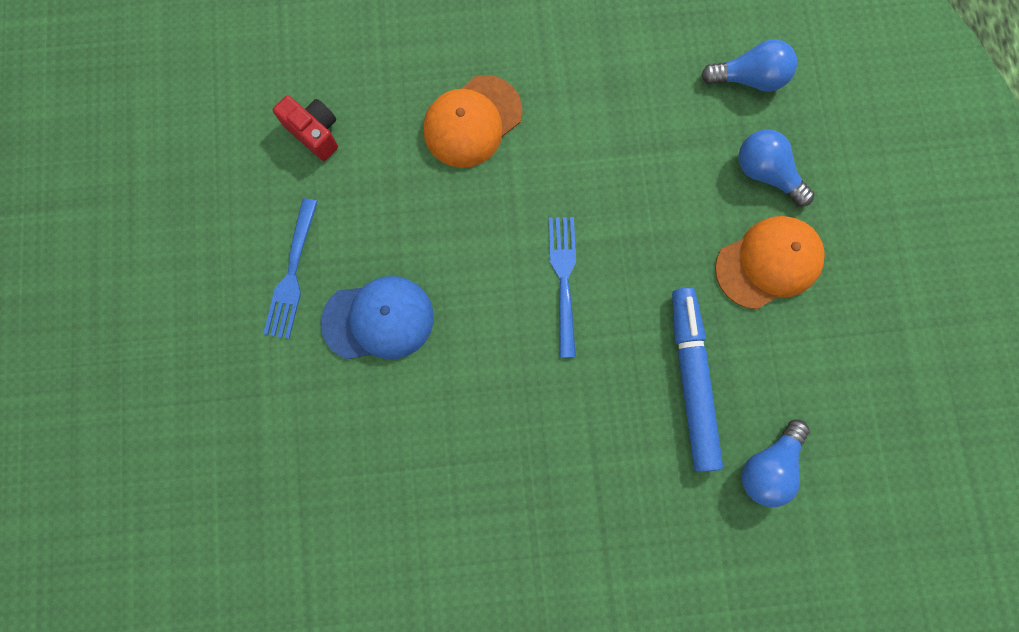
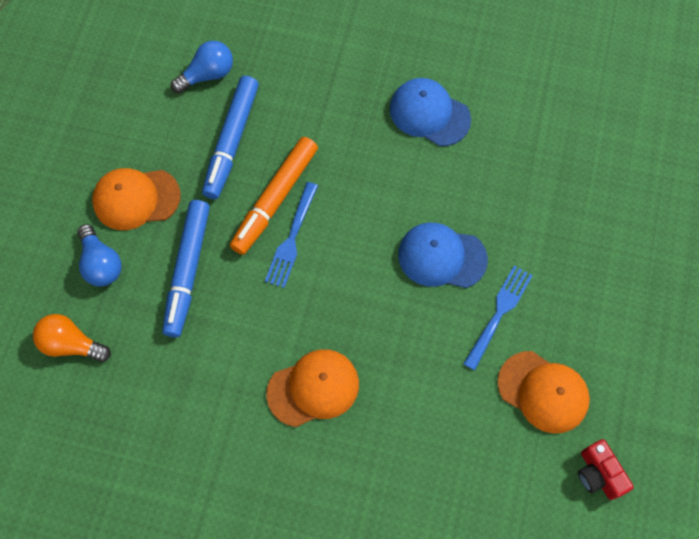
camera: 160 degrees left, 10 degrees down
(221, 202) = (543, 392): none -> orange cap
(315, 133) = (449, 426): red camera -> red camera (598, 474)
(454, 515) = (429, 114): none -> blue cap
(604, 321) = (275, 199): none -> orange marker
(665, 199) = (187, 271): none -> blue marker
(749, 78) = (71, 344): blue light bulb -> orange light bulb

